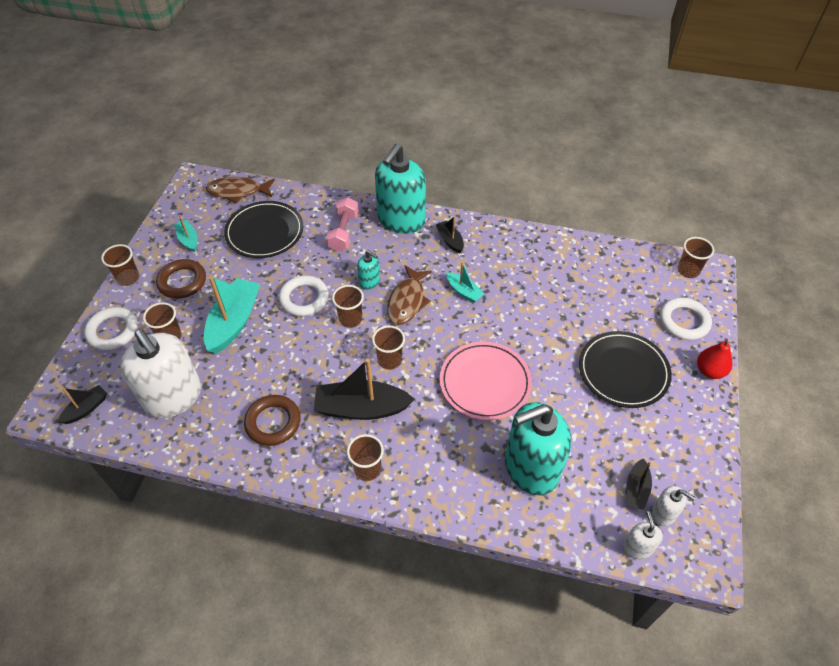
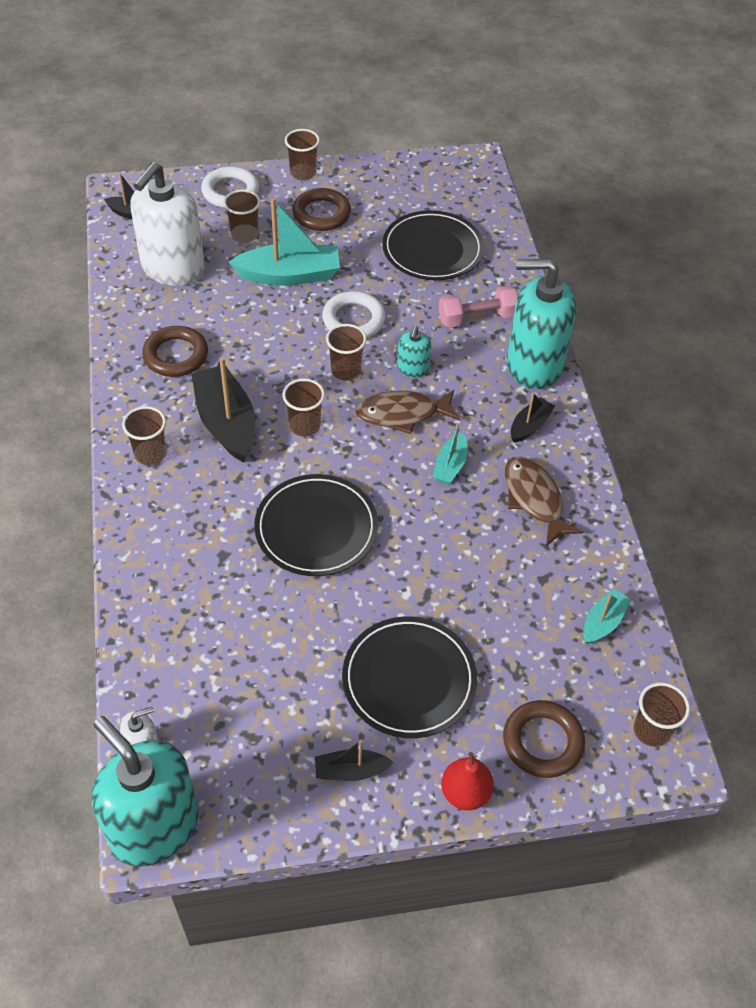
camera: 65 degrees right, 0 degrees up
(188, 239) = (383, 194): turquoise boat -> turquoise boat (603, 622)
(238, 191) = (481, 203): brown fish -> brown fish (534, 499)
(485, 382) = (316, 528): pink plate -> black plate
(531, 468) = (212, 609): turquoise soap dispenser -> turquoise soap dispenser (154, 826)
(636, 489) = (227, 732): black boat -> black boat (350, 771)
(663, 513) = (202, 771): white soap dispenser -> none
(684, 321) = (542, 742): white ring -> brown ring

